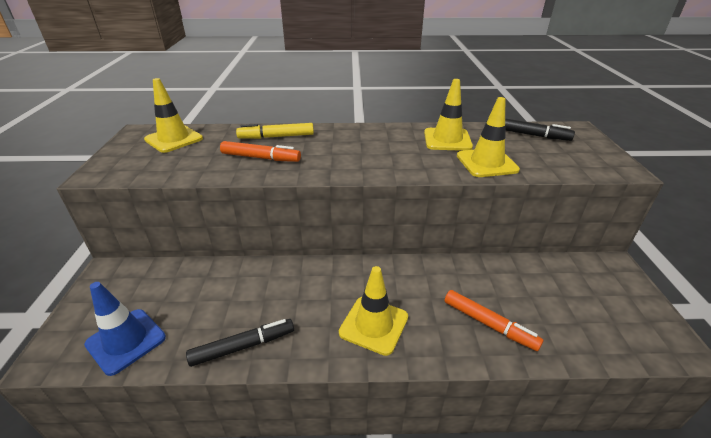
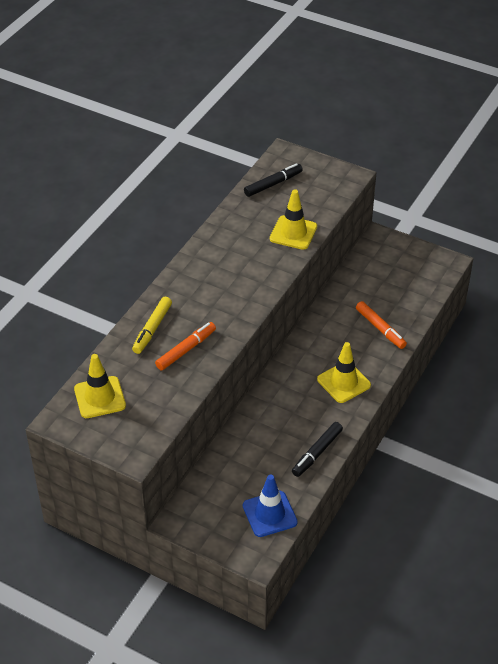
camera: 60 degrees left, 10 degrees up
(243, 346) = (317, 453): black marker -> black marker turned 150 degrees counterclockwise
(447, 140) = (243, 232): yellow traffic cone -> none
(489, 324) = (380, 328): orange marker -> orange marker turned 75 degrees clockwise

